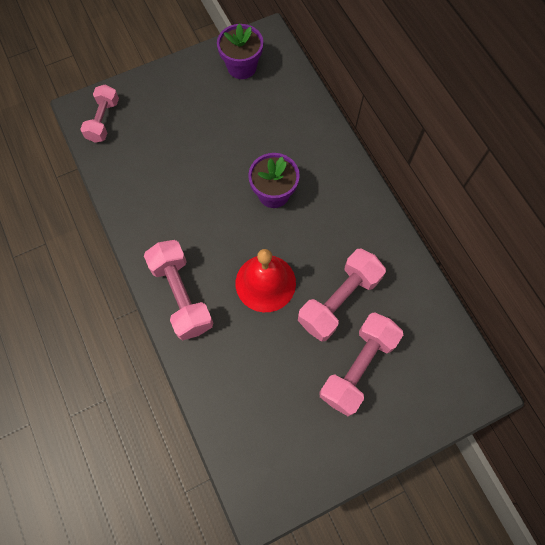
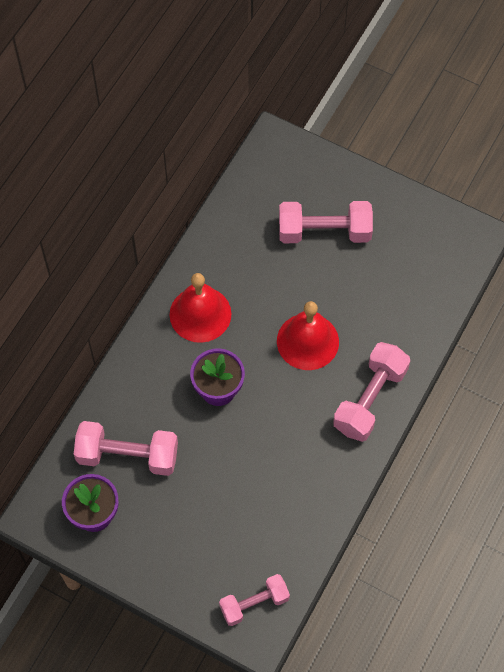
camera: 125 degrees left, 5 degrees down
(339, 300) = (279, 277): pink dumbbell -> pink dumbbell (127, 455)
(346, 220) = (200, 314): none -> red bell

